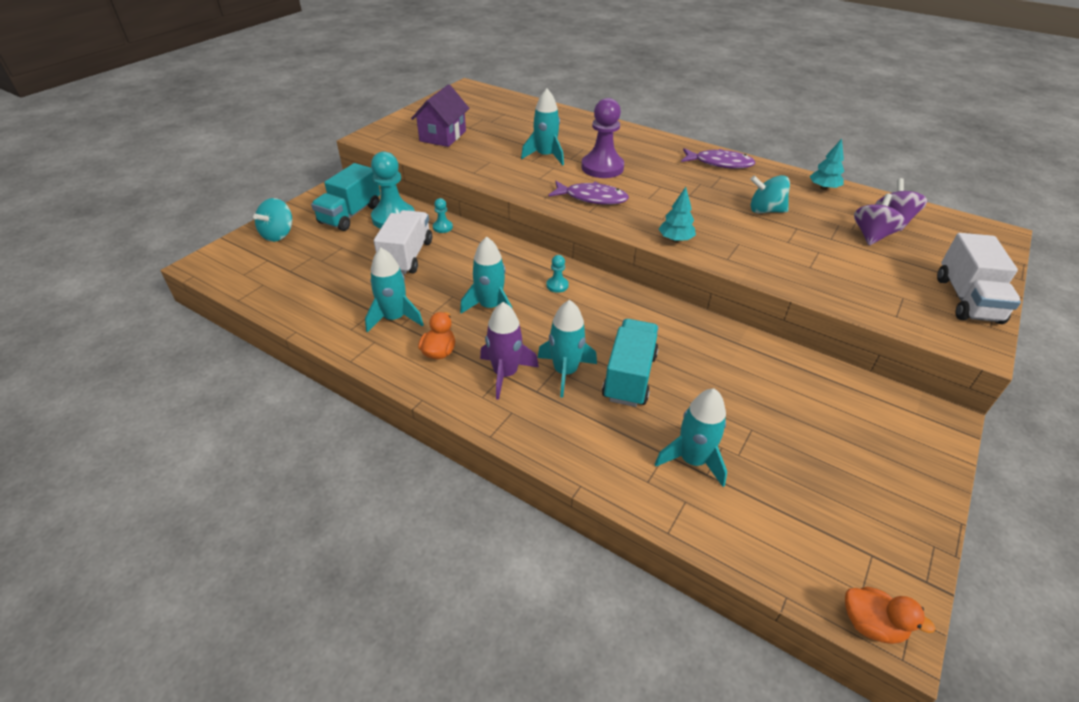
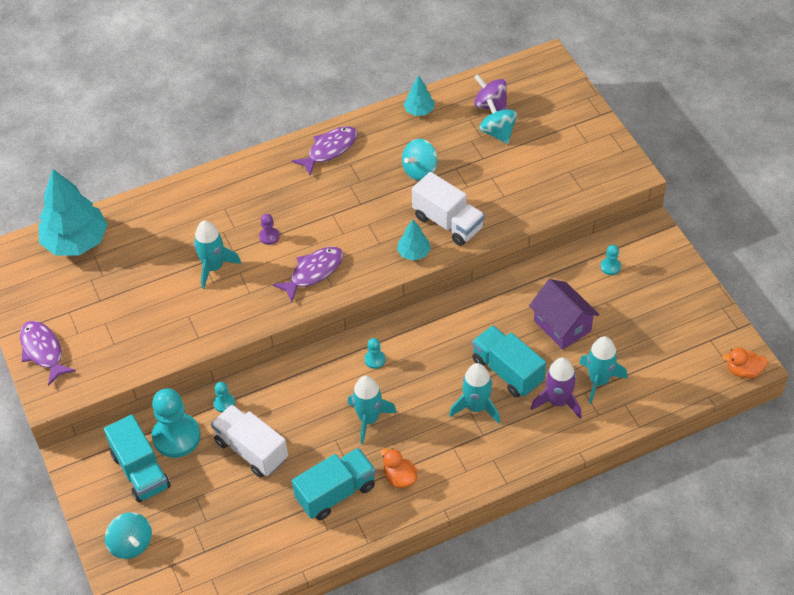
camera: 55 degrees left, 10 degrees up
(394, 318) = (336, 493): turquoise rocket -> turquoise truck
(405, 123) = (43, 351): none -> purple fish
(443, 136) = (102, 330): purple house -> purple house (562, 326)
(505, 374) = (453, 445): purple rocket -> purple rocket (558, 401)
(509, 104) = (76, 241): none -> turquoise tree
(602, 167) = (269, 236): purple pawn -> purple pawn, size x0.45
(848, 403) = (610, 267): none -> turquoise pawn
(871, 236) = (498, 133): purple spinning top -> turquoise spinning top
(871, 624) = (743, 371): orange duck -> orange duck turned 150 degrees counterclockwise
(967, 300) = (594, 140): white truck -> white truck (448, 222)

